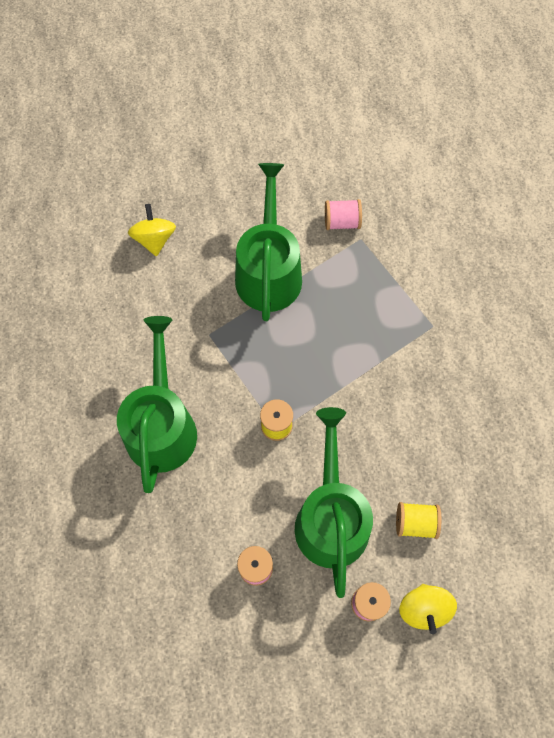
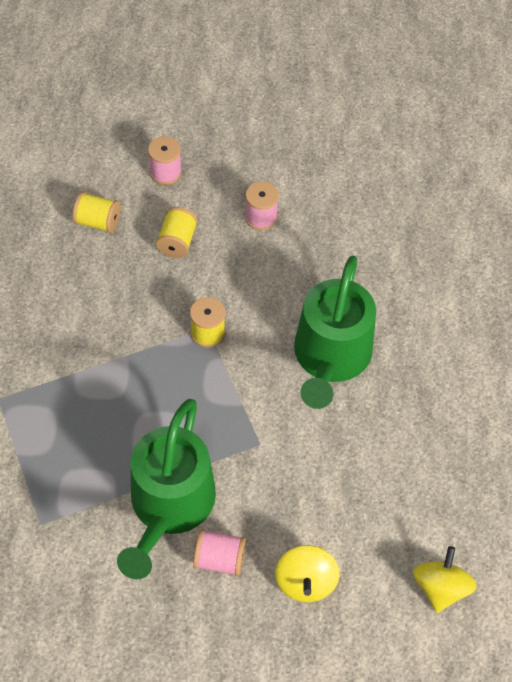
camera: 170 degrees left, 10 degrees down
(331, 517) = (177, 242): green watering can -> yellow spool
(342, 222) = (56, 552): pink spool -> pink spool (219, 559)
(424, 609) = (117, 159): yellow spinning top -> yellow spinning top (440, 587)

